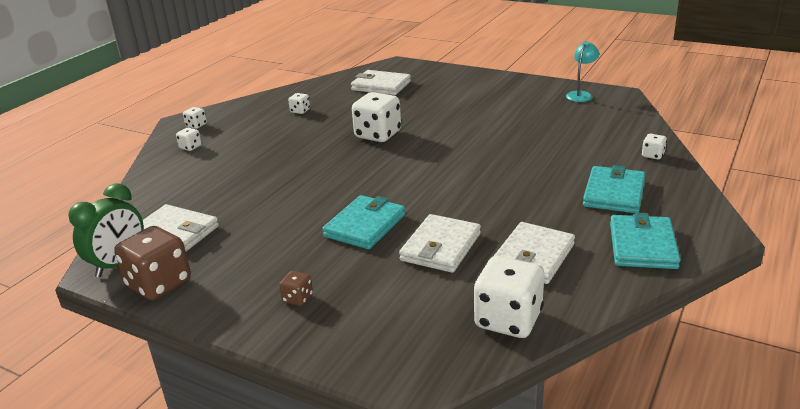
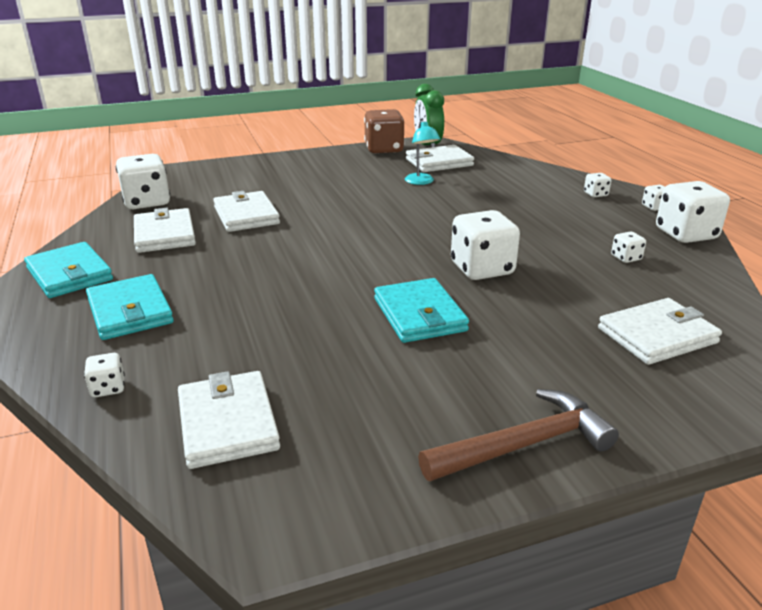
camera: 130 degrees right, 0 degrees up
(238, 108) = (685, 234): none -> white dice
(297, 298) = (294, 169): brown dice -> none
(365, 226) = (326, 206): turquoise wallet -> turquoise wallet (419, 315)
(502, 82) = (523, 444): none -> brown hammer
(581, 95) = (342, 486): turquoise lamp -> turquoise lamp (421, 182)
(605, 123) = (228, 423): none -> white wallet

